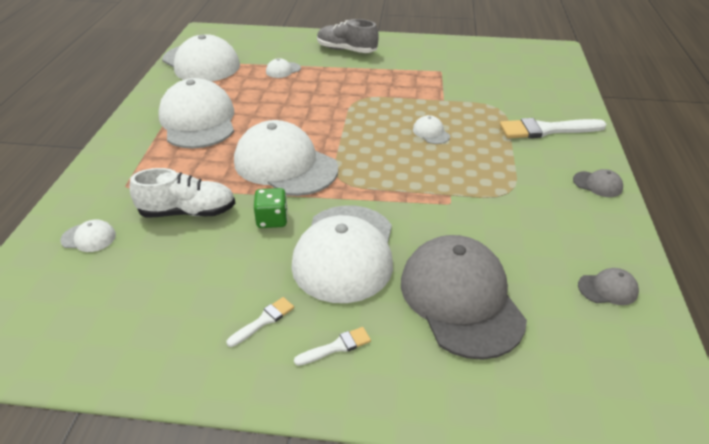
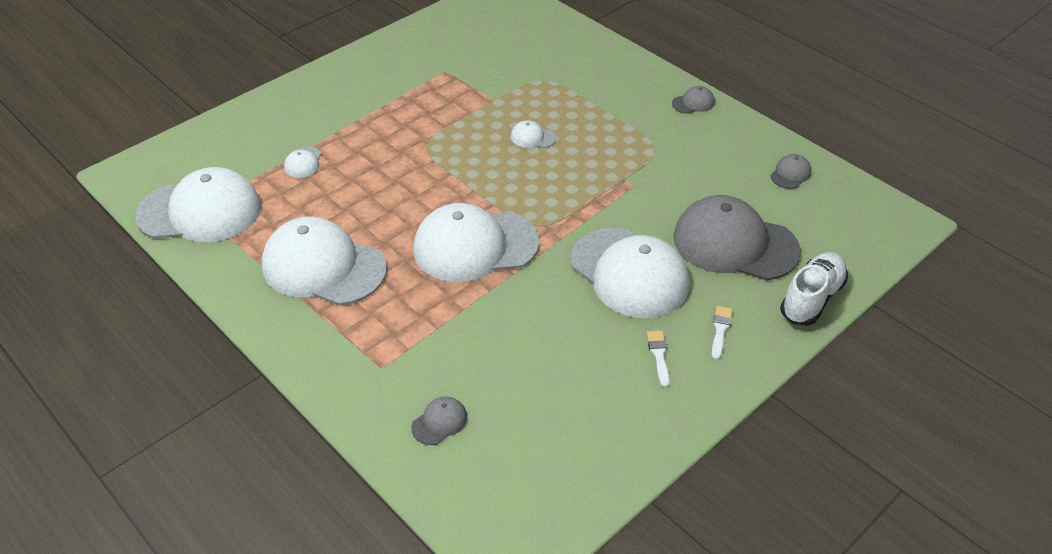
camera: 50 degrees left, 5 degrees up
(89, 238) = (439, 422): white cap -> grey cap
(188, 212) = (475, 340): white shoe -> white shoe (811, 298)
(272, 220) = (544, 293): green dice -> none
(346, 50) = (324, 101): grey shoe -> none
(546, 130) = (604, 78): white brush -> none

